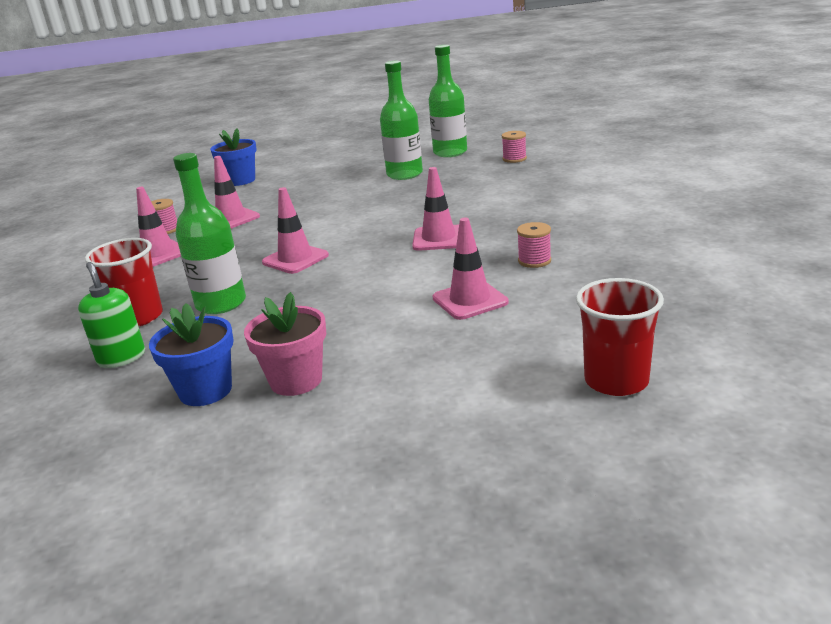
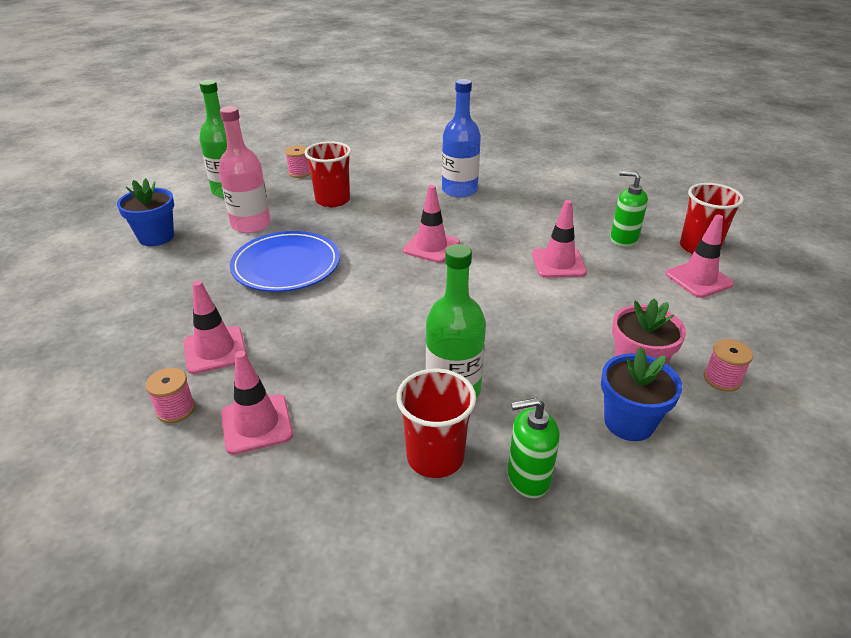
camera: 70 degrees left, 10 degrees up
(240, 180) = (82, 323): blue flower pot -> blue flower pot (156, 237)
(295, 259) = (391, 326): pink traffic cone -> pink traffic cone (698, 279)
(354, 203) = (286, 266): none -> blue plate
(404, 174) = (251, 224): green bottle -> pink bottle
(479, 183) = (332, 200): none -> red cup
(534, 261) = (516, 223): pink spool -> pink spool (722, 379)
(573, 325) = (623, 239): none -> green soap dispenser
(574, 219) = (459, 190): none -> blue bottle

